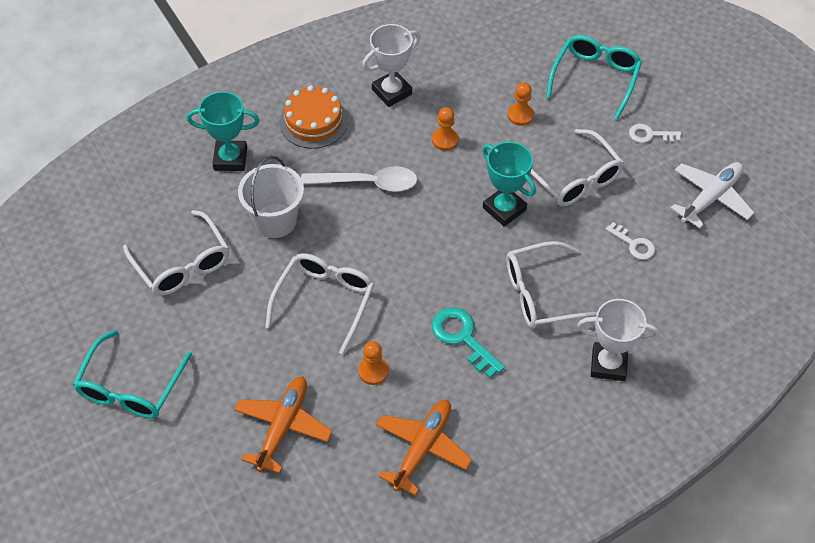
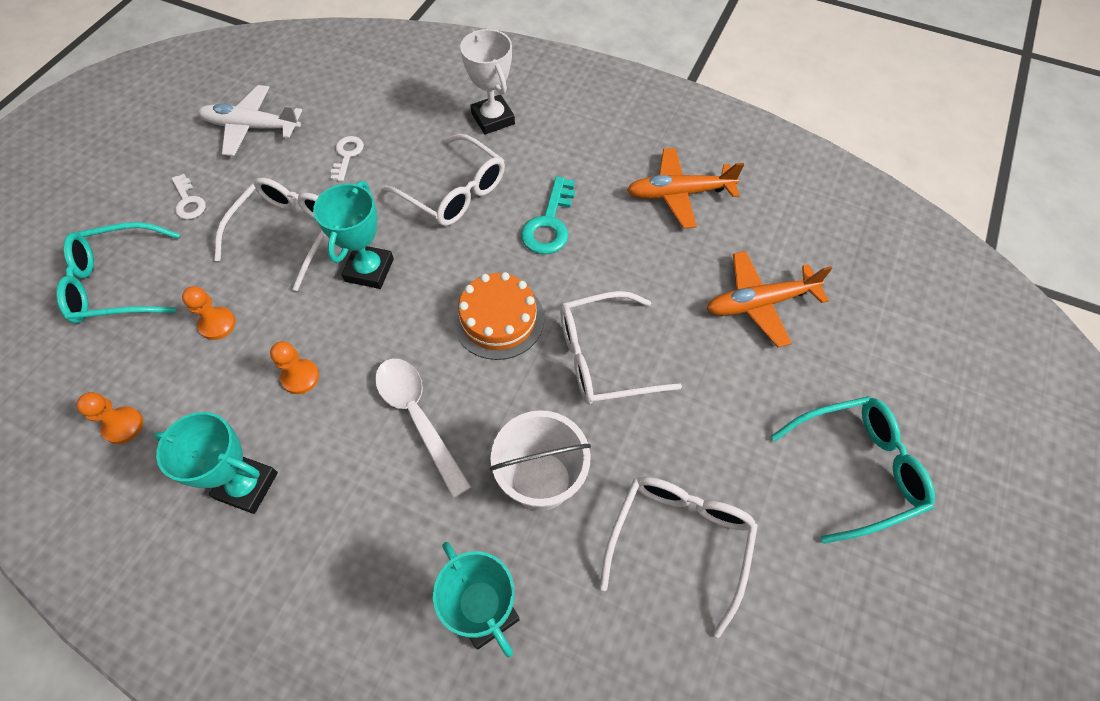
camera: 125 degrees left, 5 degrees up
(313, 122) = (355, 548): orange cake -> orange cake (498, 319)
(373, 371) = (642, 269): orange pawn -> orange pawn (123, 426)
(392, 92) = (247, 485): white trophy -> turquoise trophy

